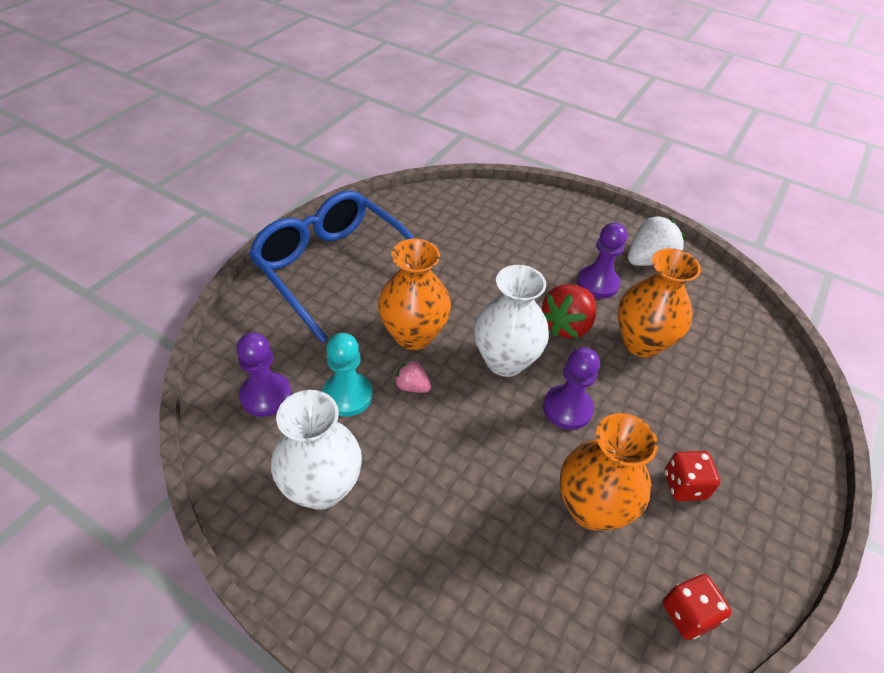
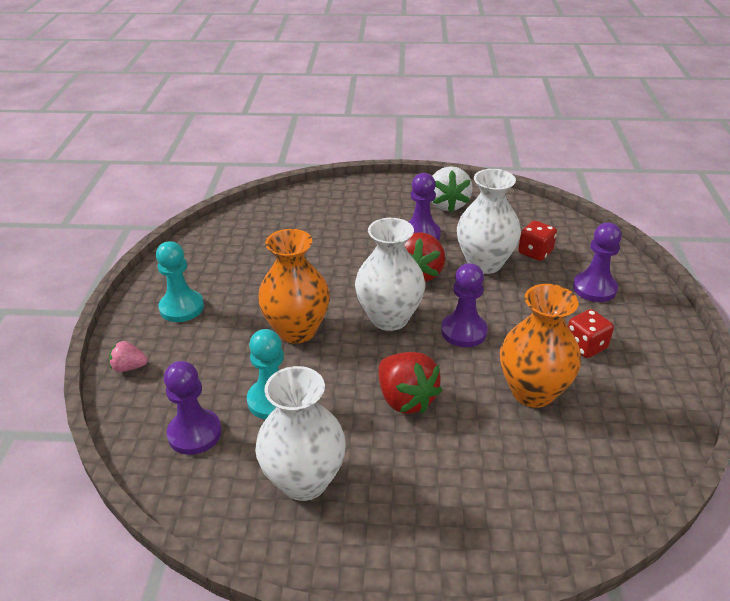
camera: 25 degrees left, 10 degrees down
(333, 268) = (182, 308): blue glasses -> turquoise pawn
(412, 386) = (325, 369): pink strawberry -> pink strawberry (129, 367)
(463, 453) = (405, 399): none -> red strawberry
(641, 342) = (484, 263): orange vase -> white vase
(648, 260) = (447, 204): white strawberry -> white strawberry turned 150 degrees clockwise
(688, 614) = (649, 428): red dice -> red dice (535, 252)
(743, 424) = (594, 288): none -> purple pawn

